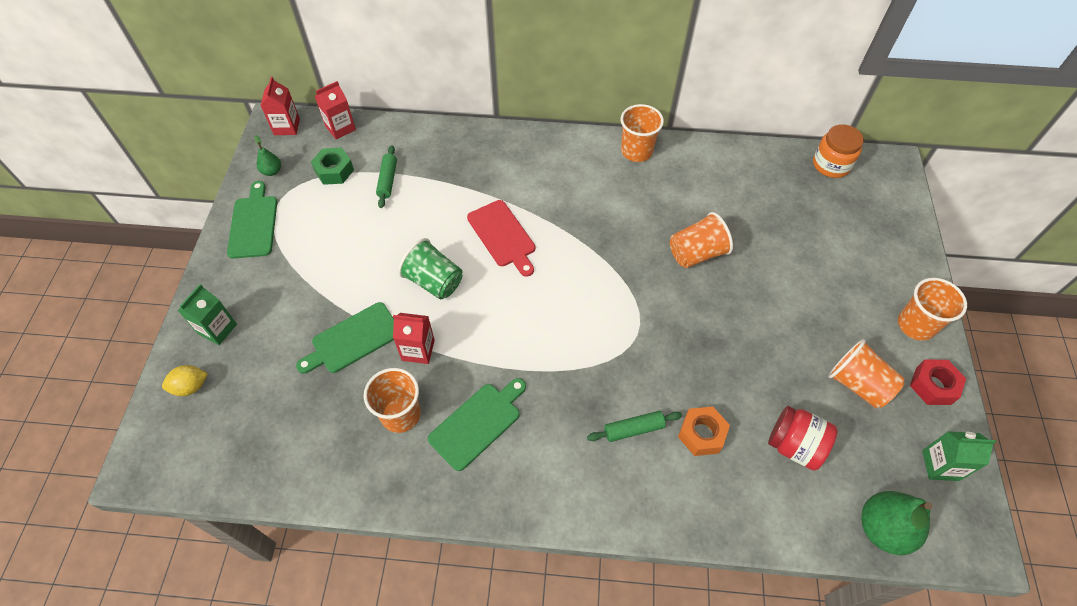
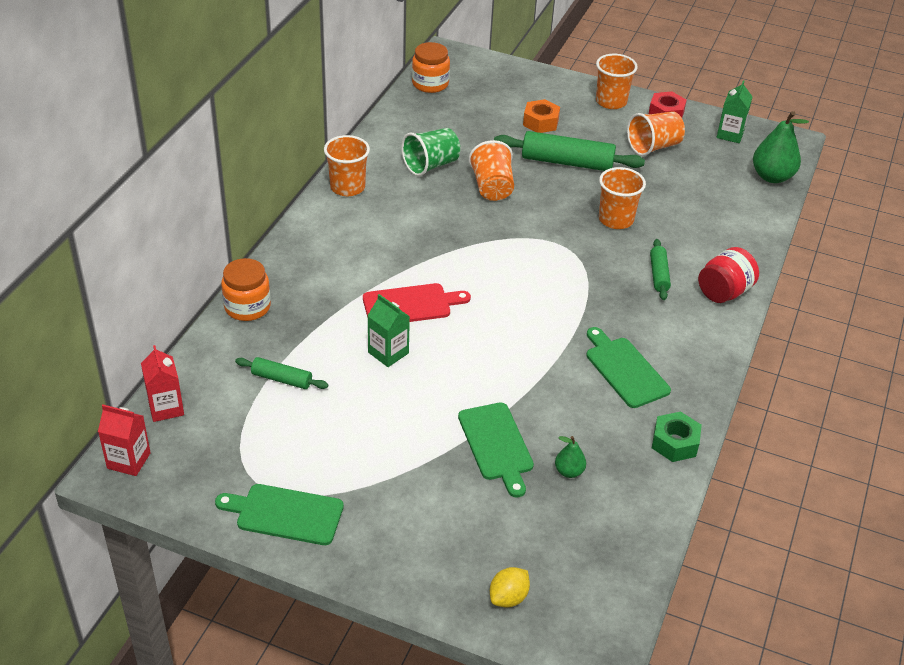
camera: 75 degrees left, 15 degrees down
(191, 387) = (508, 597): yellow lemon -> yellow lemon turned 45 degrees clockwise
(217, 329) = (436, 565): green carton -> green carton (388, 353)
(272, 171) = (203, 485): green pear -> green pear (569, 471)
(334, 171) = (238, 424): green nut -> green nut (674, 443)
(401, 414) = (599, 422): orange cup -> orange cup (616, 219)
(418, 350) = (528, 396): red carton -> none
(434, 281) = (447, 368): green cup -> green cup (431, 165)
(459, 136) = (247, 307): none -> orange jar
(701, 434) = (674, 238): orange nut -> orange nut (540, 122)
(776, 307) = (567, 162): none -> green rolling pin
(794, 445) = (697, 194): red jar -> red jar (724, 292)

